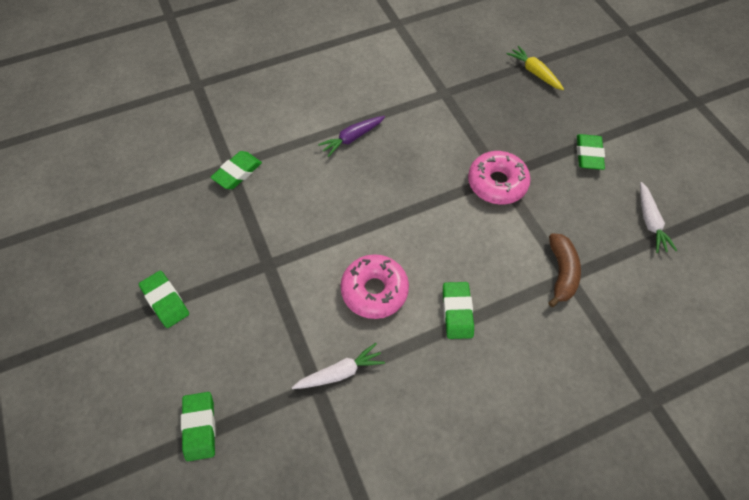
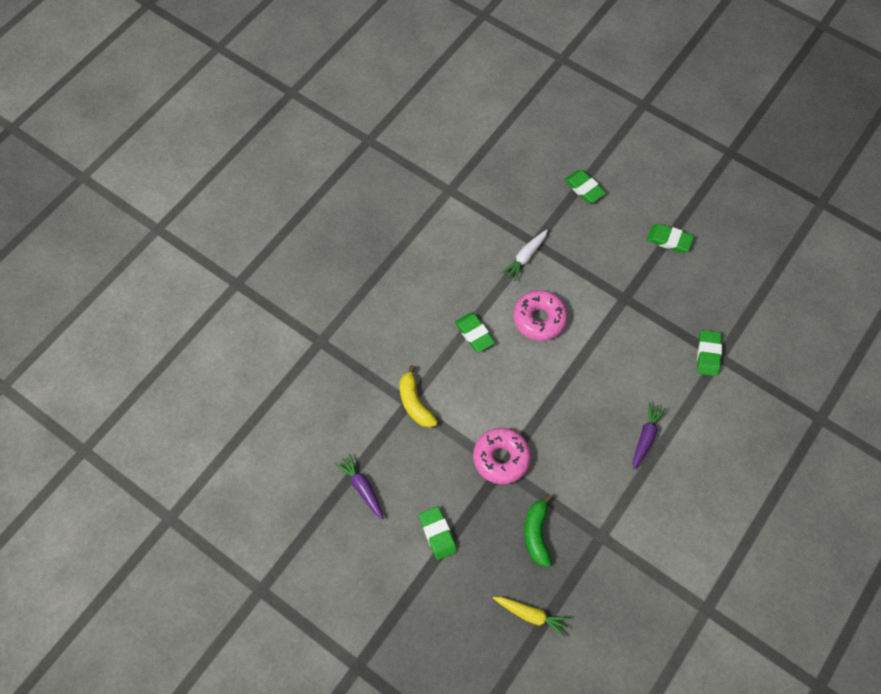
camera: 150 degrees right, 5 degrees up
(498, 117) = (536, 533): none -> green banana
(561, 272) = (415, 403): brown banana -> yellow banana
(650, 222) = (362, 488): white carrot -> purple carrot

